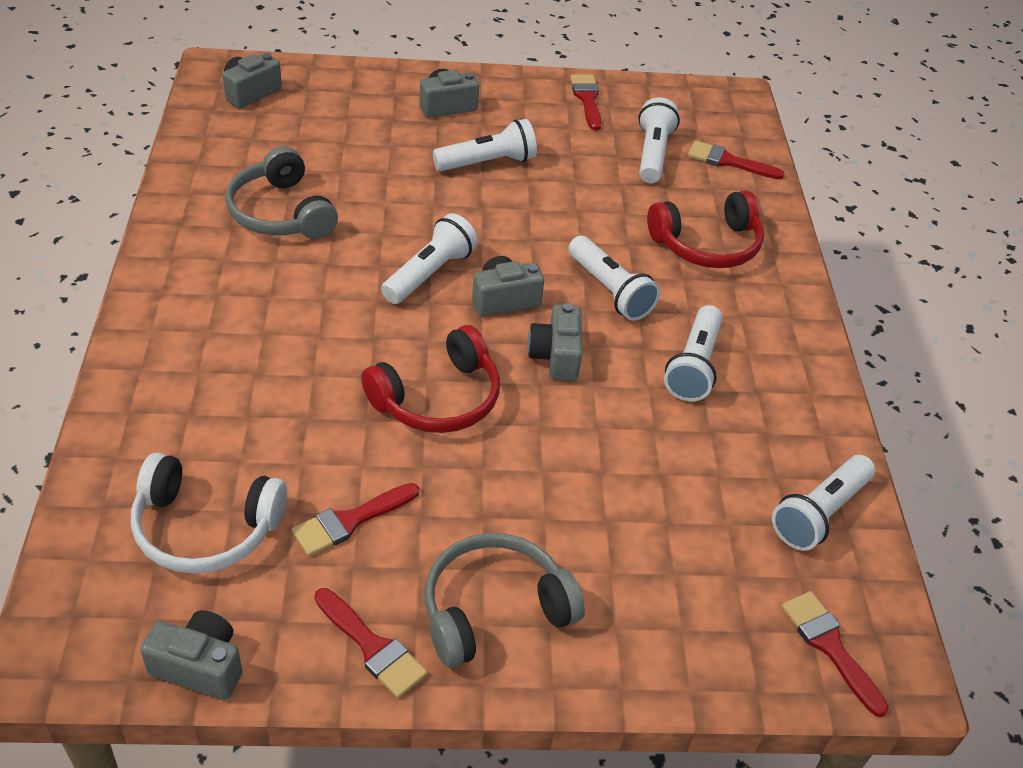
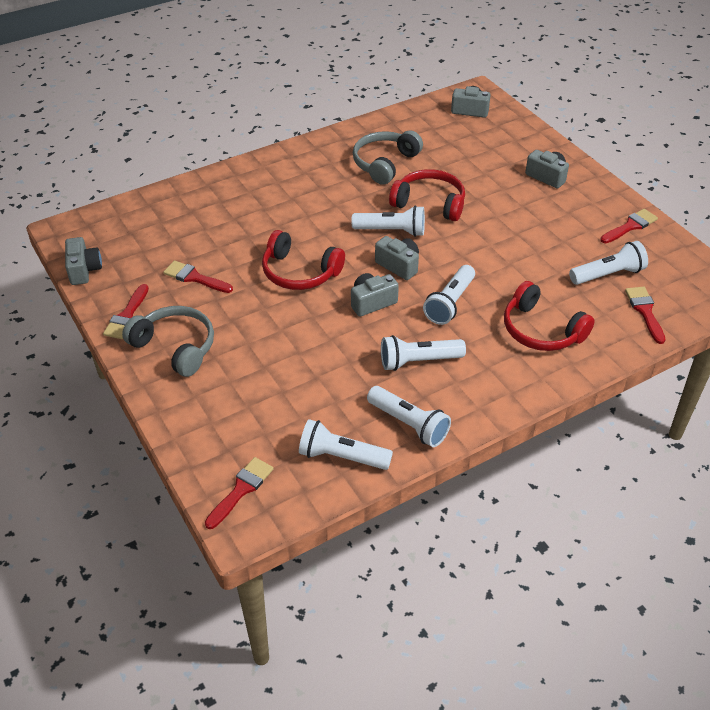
camera: 65 degrees right, 0 degrees up
(205, 528) = (157, 237): white headphones -> none
(405, 215) = (430, 203): none -> red headphones
(488, 162) = (513, 212): white flashlight -> white flashlight (409, 424)

